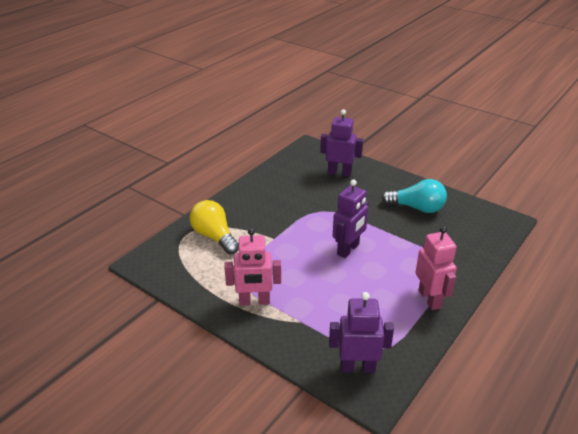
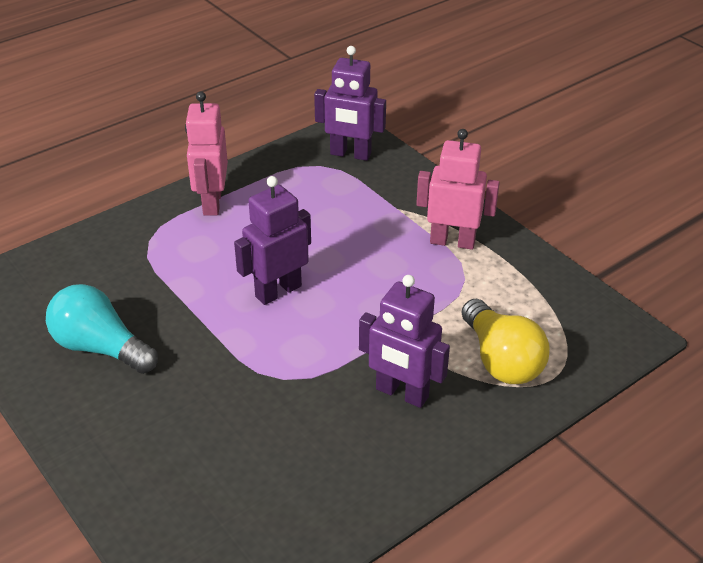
camera: 165 degrees left, 5 degrees up
(339, 173) = (186, 478): purple robot -> purple robot (401, 393)

